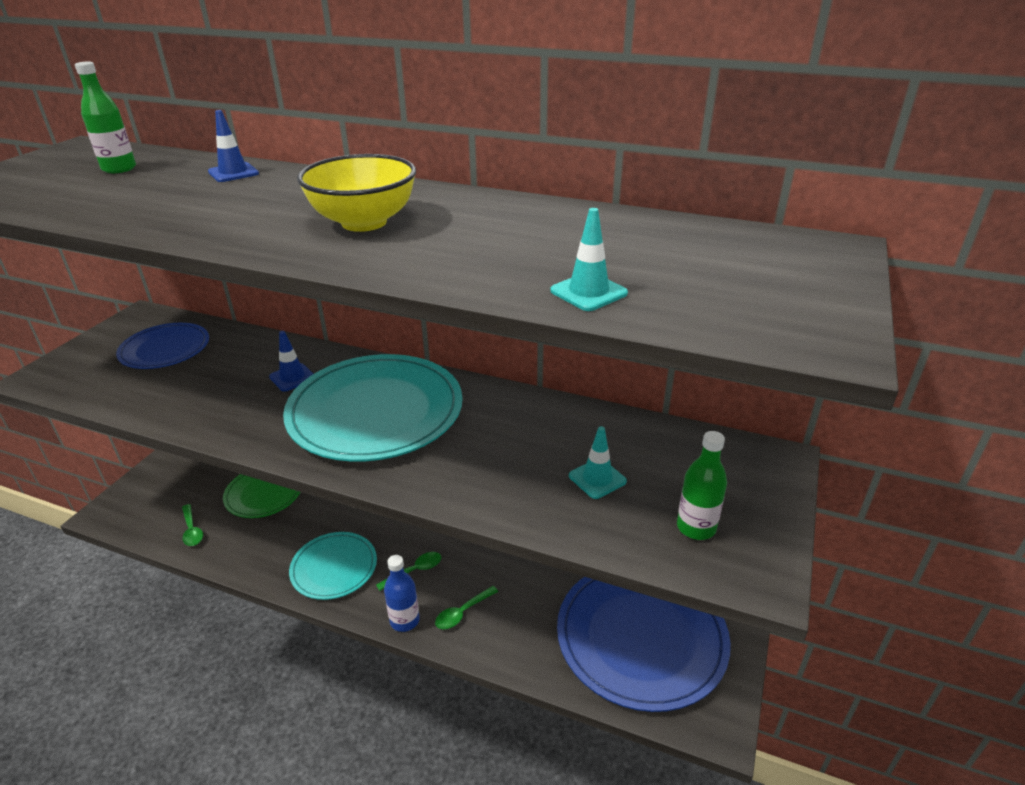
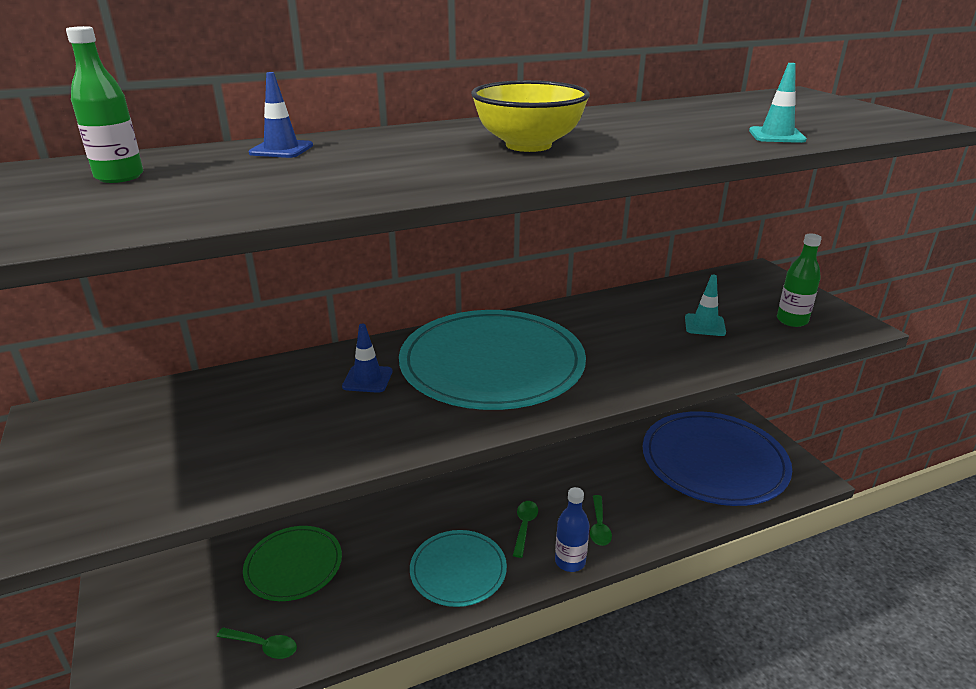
camera: 45 degrees left, 5 degrees down
(165, 349) = (165, 426): blue plate -> none

